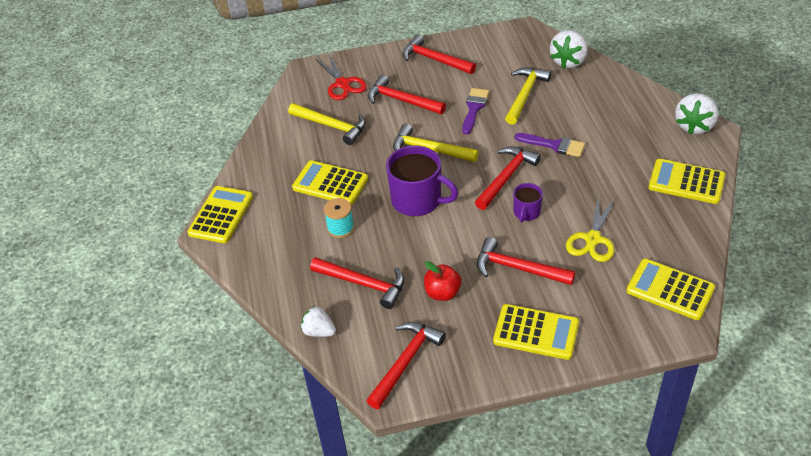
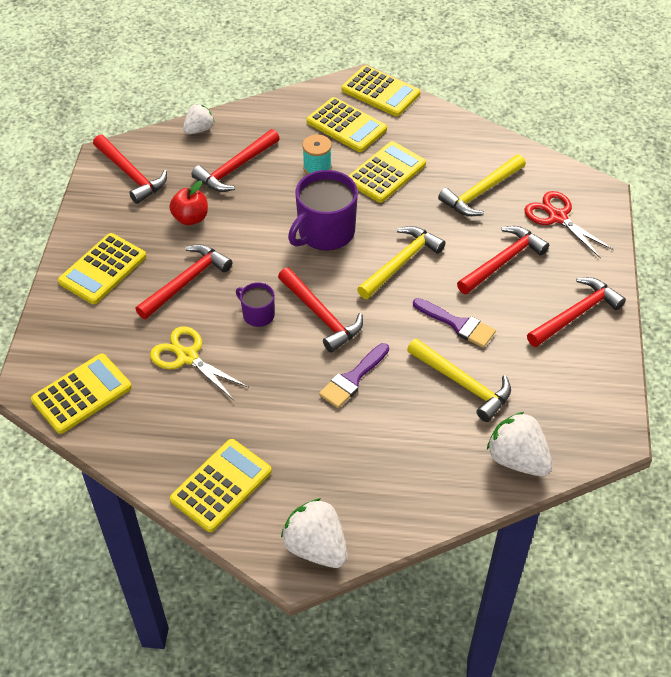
camera: 105 degrees right, 5 degrees up
(277, 225) = (346, 125): none -> yellow calculator
(342, 84) = (557, 217): red scissors -> red scissors turned 60 degrees clockwise

